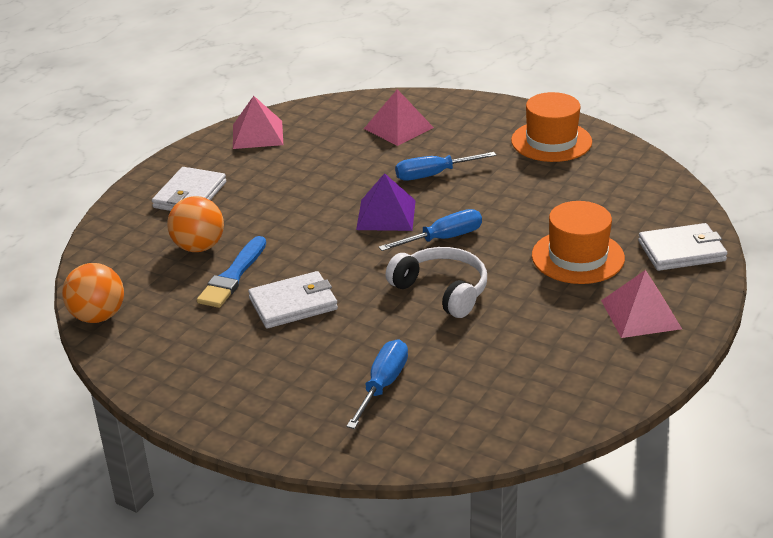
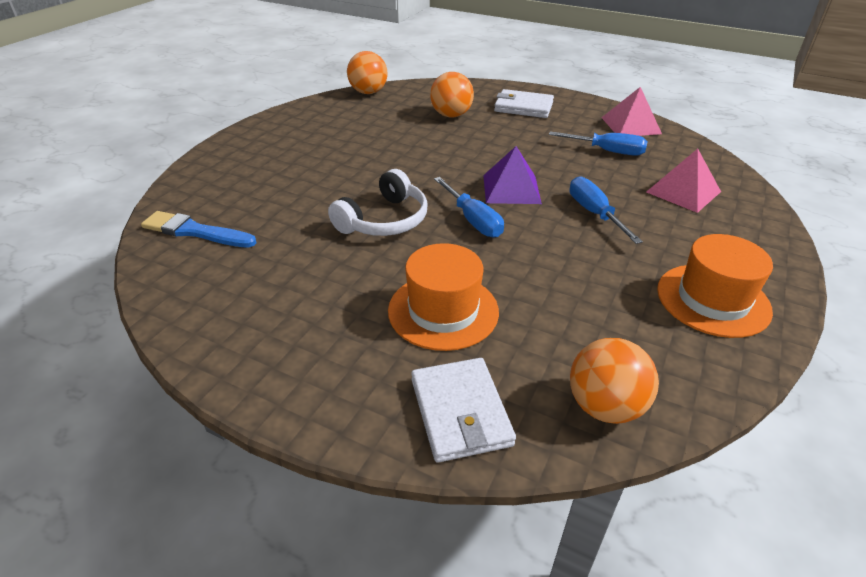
camera: 85 degrees right, 5 degrees up
(233, 276) = (412, 129): blue brush -> blue brush (195, 231)
(293, 304) = (373, 153): white wallet -> none
(382, 385) = (256, 194): blue screwdriver -> blue screwdriver (607, 151)
(641, 314) = (322, 357): pink pyramid -> none
(664, 196) = (605, 406): none -> orange ball

